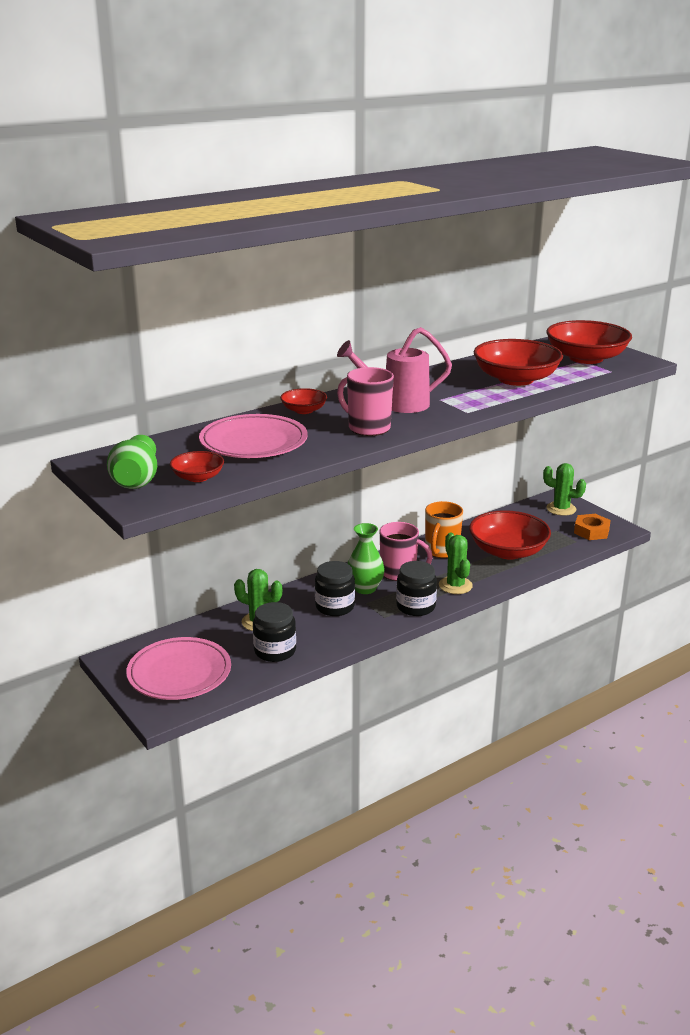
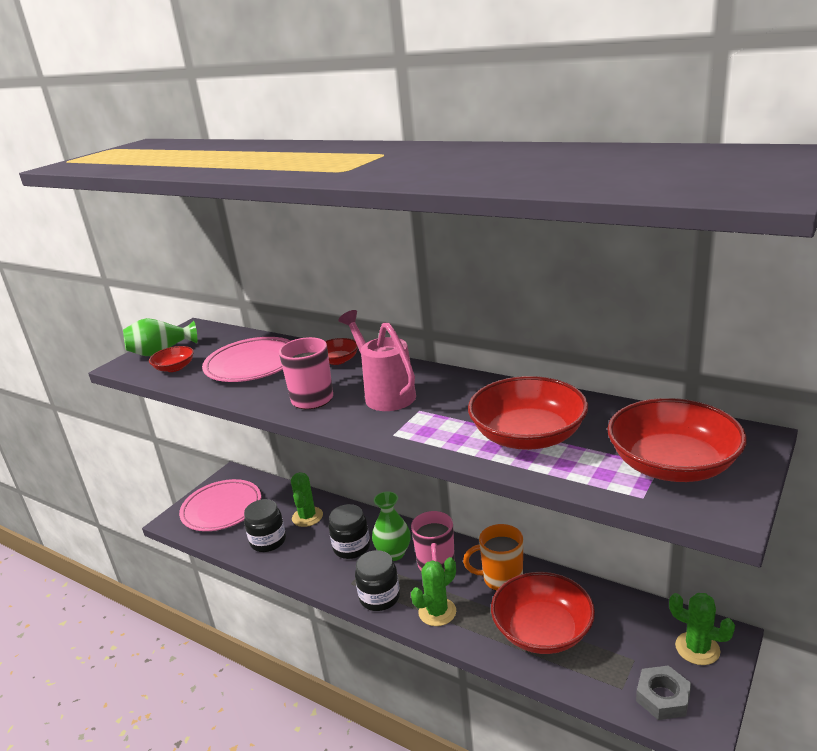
camera: 70 degrees right, 0 degrees up
(561, 509) = (697, 648): green cactus -> green cactus turned 60 degrees counterclockwise
(591, 531) = (663, 697): orange nut -> grey nut

